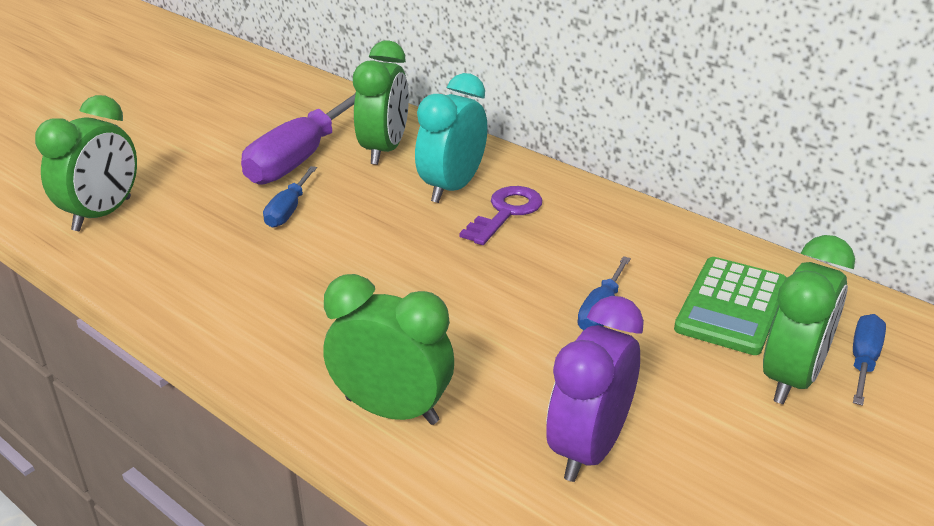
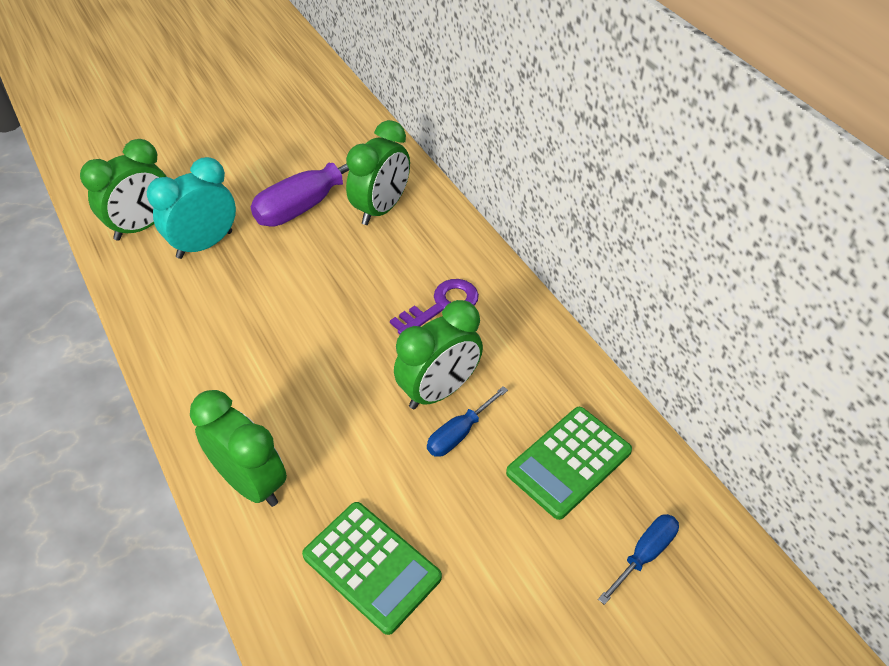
camera: 20 degrees right, 15 degrees up
(288, 210) = (275, 258): blue screwdriver -> none
(452, 188) = (413, 266): turquoise clock -> turquoise clock (205, 245)
(588, 448) = (371, 567): purple clock -> green calculator
(791, 378) = (572, 552): green clock -> green clock (439, 391)

